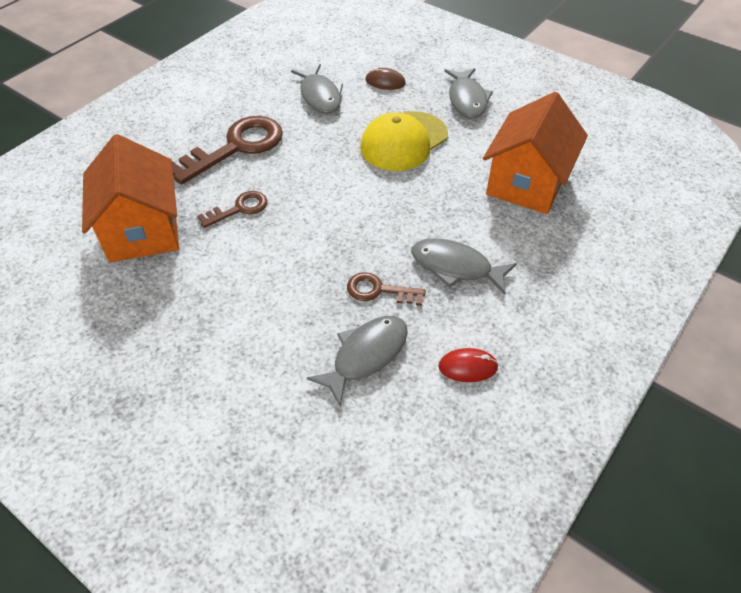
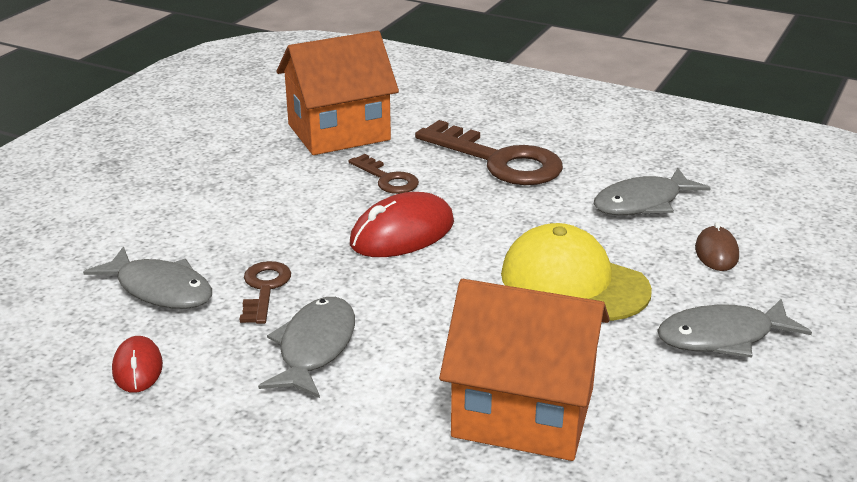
camera: 80 degrees right, 20 degrees down
(323, 209) = (402, 233): none -> red mouse

